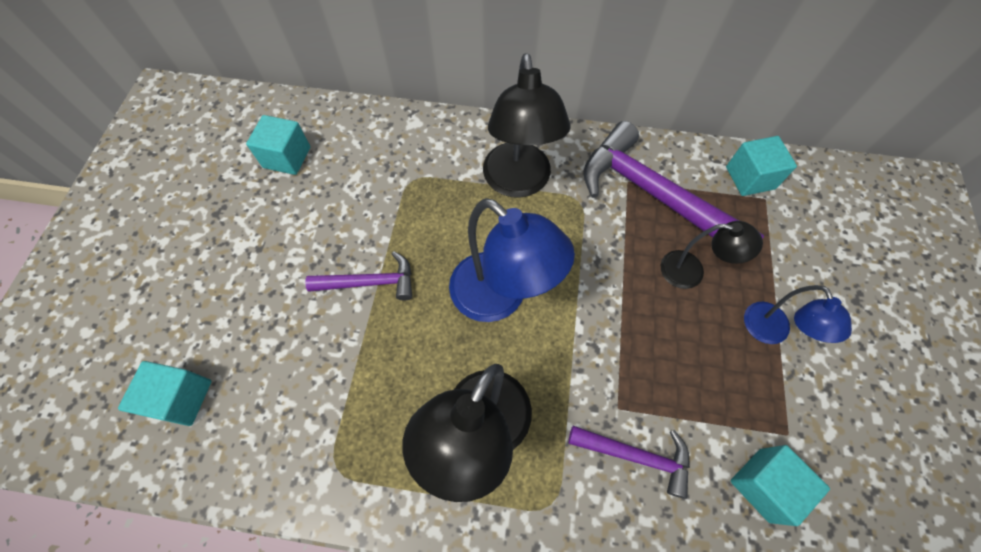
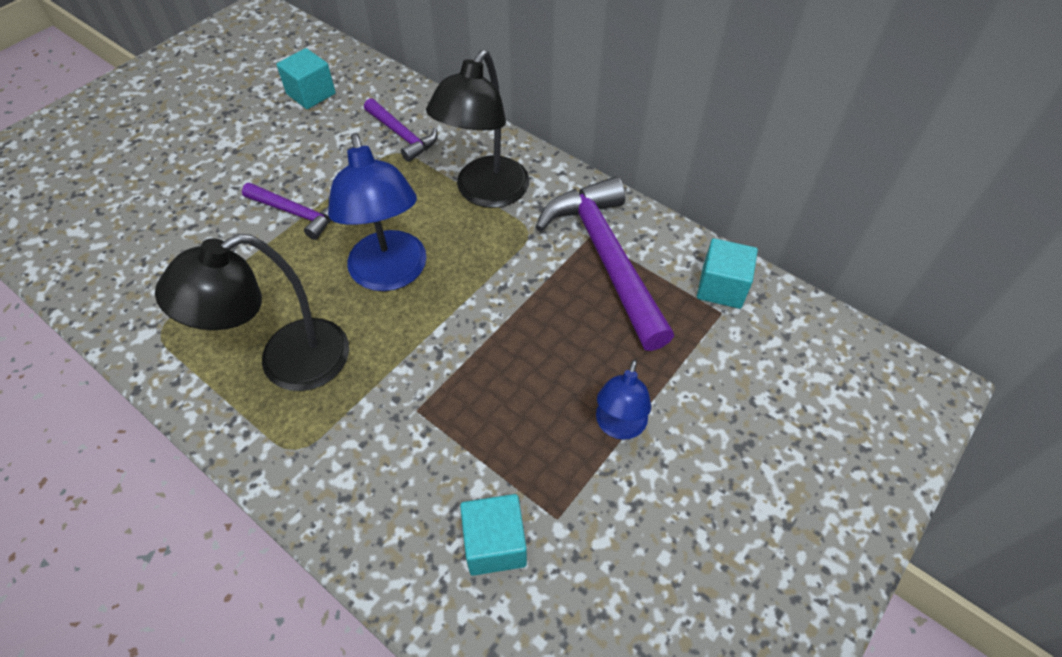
camera: 30 degrees right, 10 degrees down
(181, 398) = (98, 227): turquoise cube -> none
(636, 456) = (399, 454): purple hammer -> purple hammer (402, 135)
(691, 271) = (585, 338): black lamp -> none

